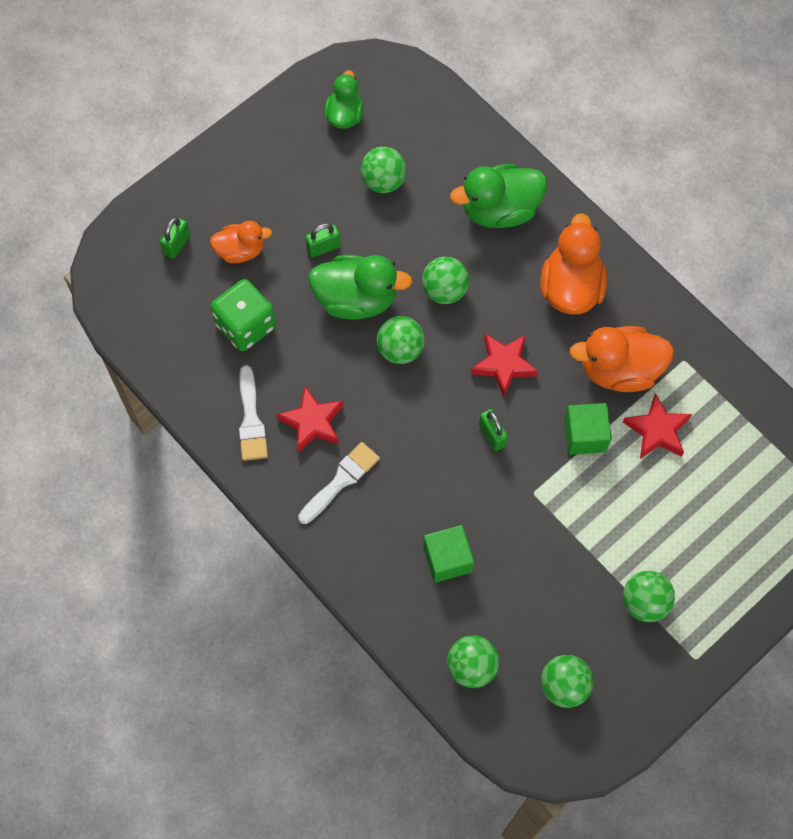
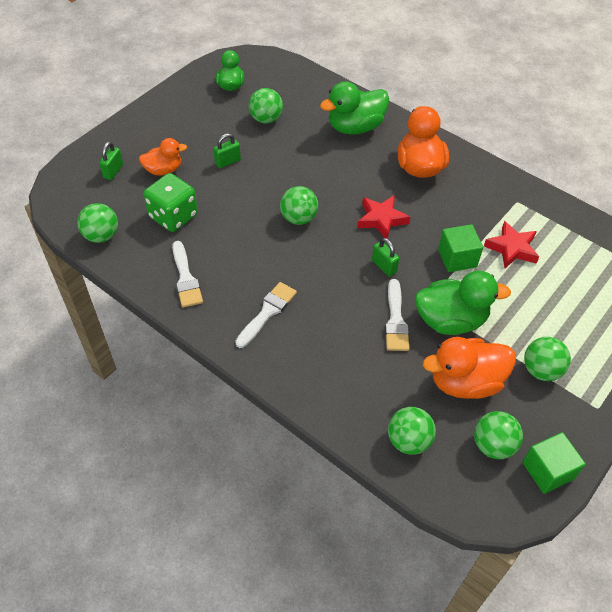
camera: 10 degrees left, 15 degrees down
(312, 422) = (237, 274): red star -> none
(356, 299) = (258, 190): green duck -> green duck (450, 320)
(444, 290) = (325, 178): green ball -> green ball (101, 236)
(447, 559) = (368, 359): green cube -> green cube (547, 470)
(490, 512) = (395, 320): none -> white brush
(619, 370) = (471, 213): orange duck -> orange duck (465, 382)

